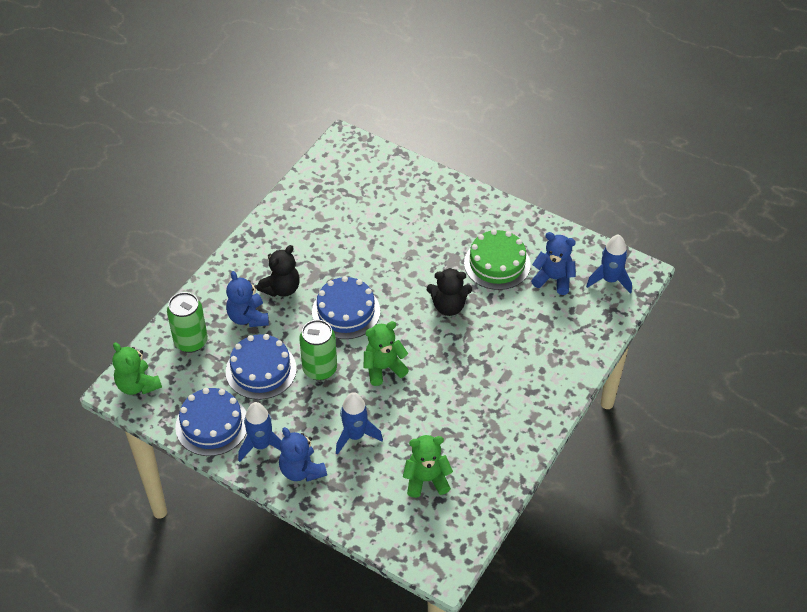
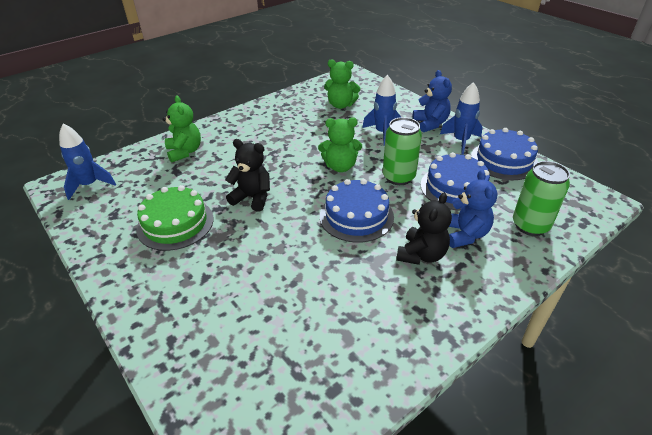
camera: 160 degrees left, 10 degrees down
(137, 385) = (583, 201): green teddy bear -> green teddy bear (185, 152)
(281, 288) = (421, 255): black teddy bear -> black teddy bear turned 150 degrees clockwise
(553, 279) = (137, 197): blue teddy bear -> none

